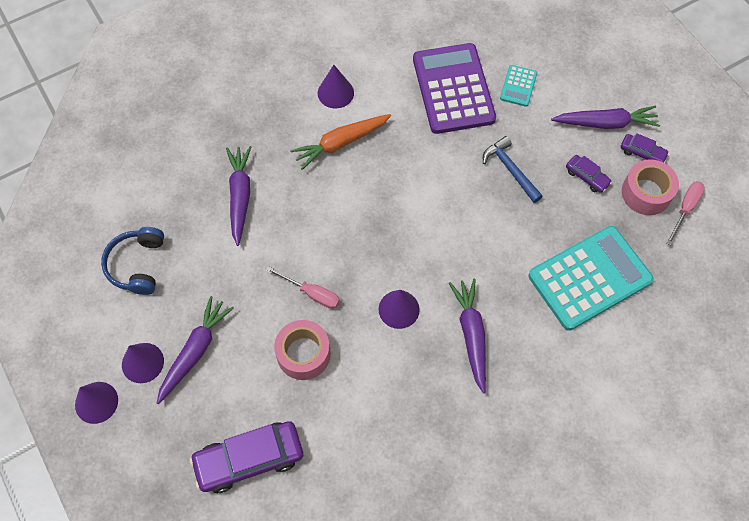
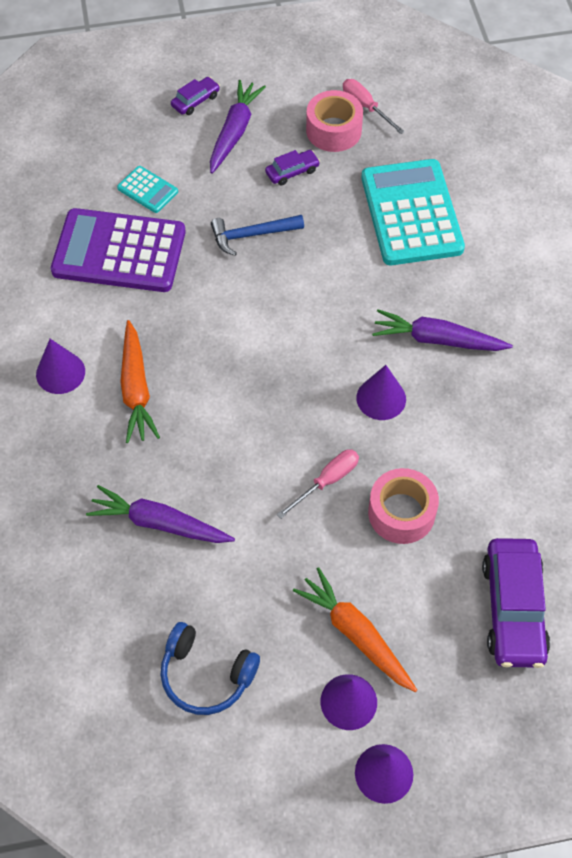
camera: 70 degrees left, 5 degrees down
(195, 351) = (356, 634): purple carrot -> orange carrot
(642, 153) = (285, 115): purple car -> purple car (195, 101)

